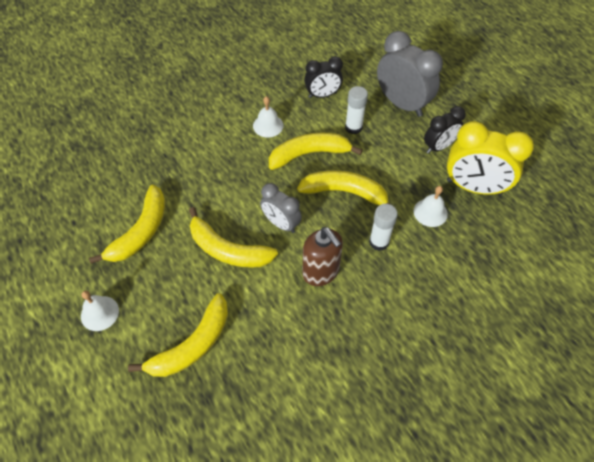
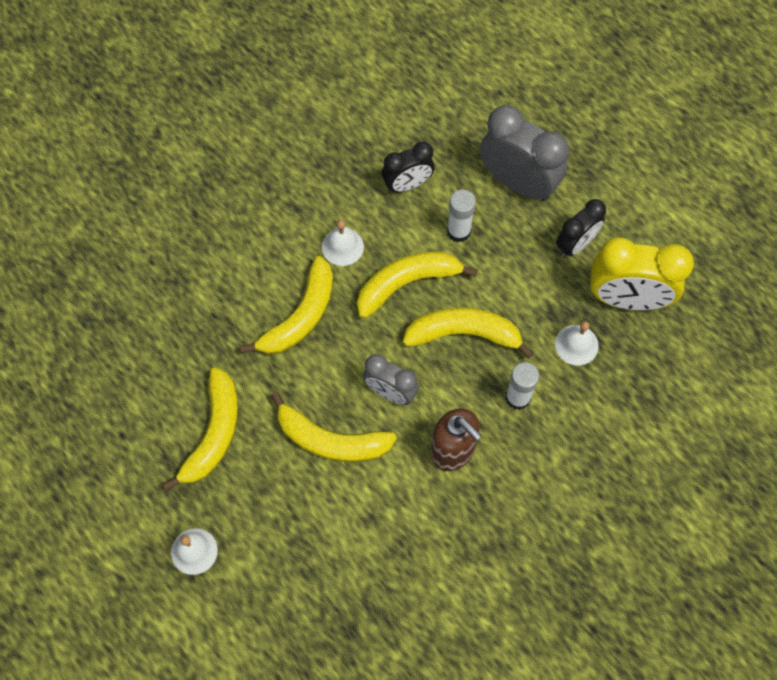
camera: 10 degrees left, 10 degrees up
(193, 345) = (318, 570): yellow banana -> yellow banana (301, 316)

